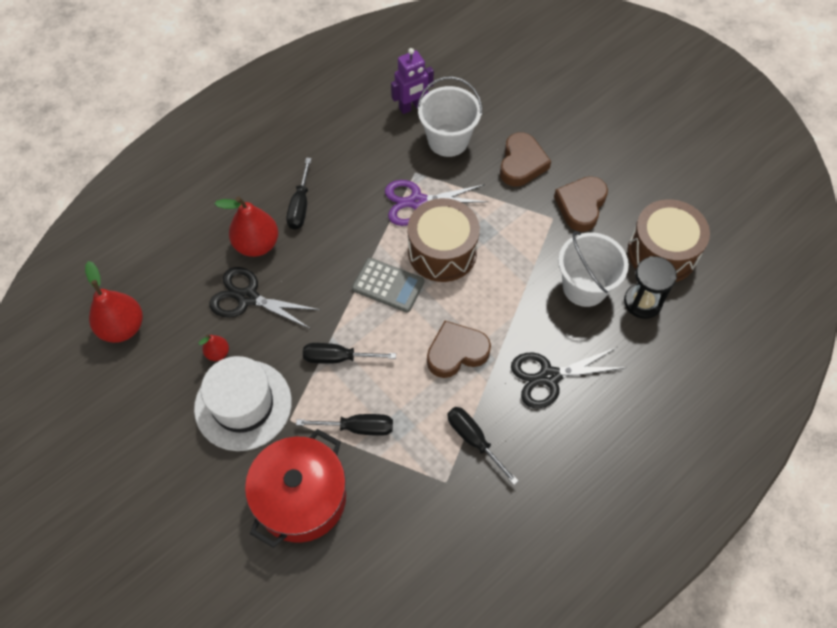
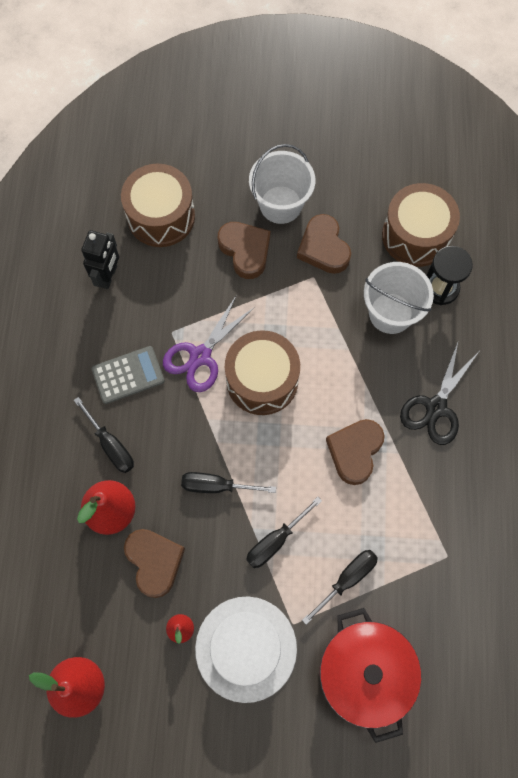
camera: 45 degrees left, 10 degrees up
(247, 298) = (154, 562): black scissors -> brown heart
(388, 285) = (251, 446): grey calculator -> grey calculator (128, 375)
(412, 107) = (108, 276): purple robot -> black robot
(448, 140) = (168, 281): white bucket -> white bucket (280, 205)
(474, 440) = (435, 506): black screwdriver -> black screwdriver (217, 486)
(487, 98) = (161, 216): none -> brown drum

